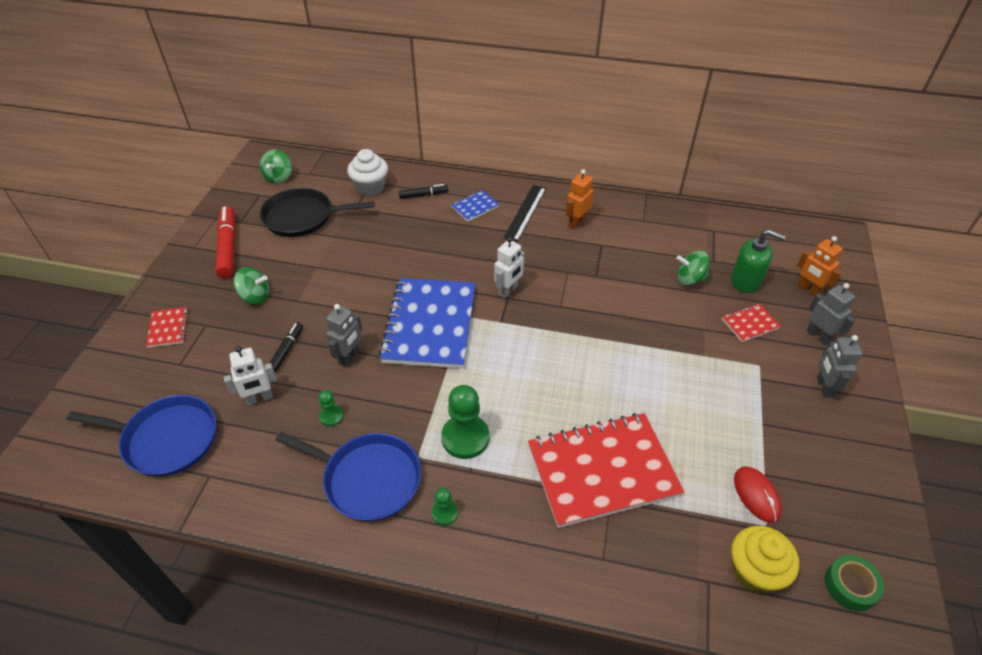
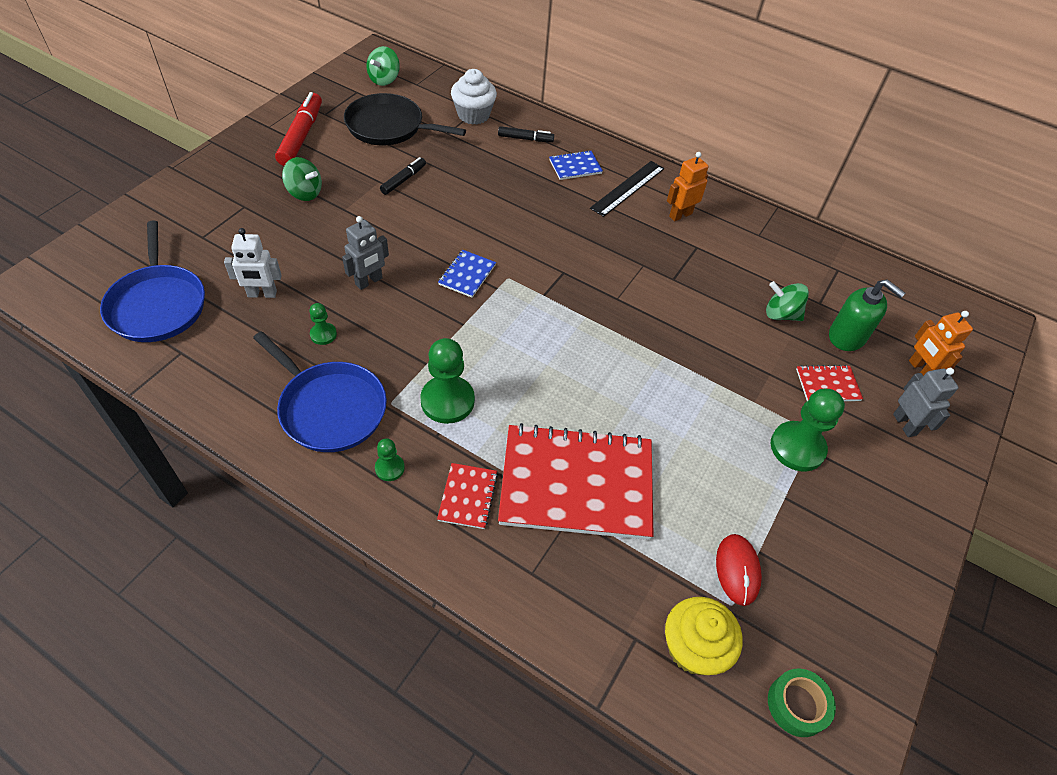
camera: 15 degrees right, 5 degrees up
(166, 439) = (158, 304): blue pan -> blue pan turned 45 degrees clockwise
(168, 328) = (208, 199): red notebook -> red notebook (468, 497)
(286, 350) = (310, 255): black marker -> black marker (403, 180)
(430, 324) = (467, 275): blue notebook -> blue notebook, size x0.43
(508, 290) = (568, 265): white robot -> none
(752, 381) = (797, 448): none -> green pawn
(824, 387) = (881, 482): grey robot -> none

